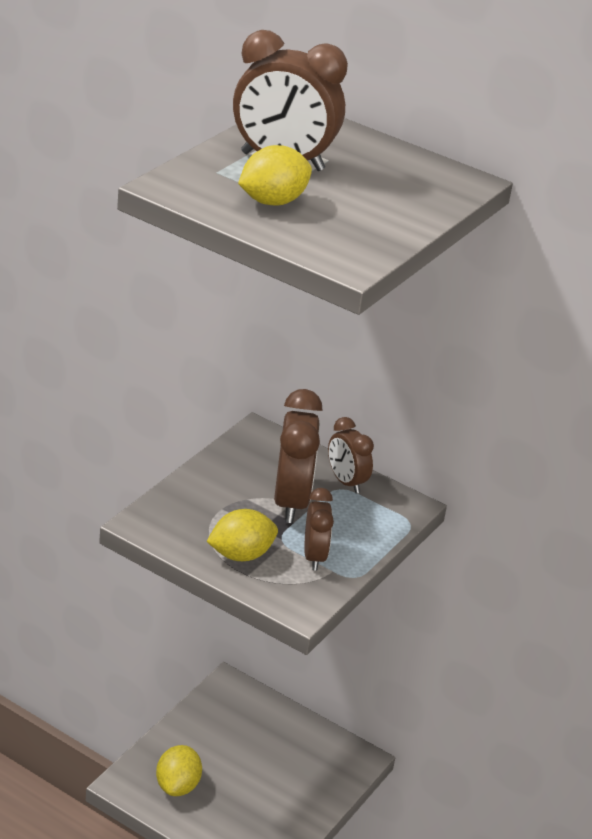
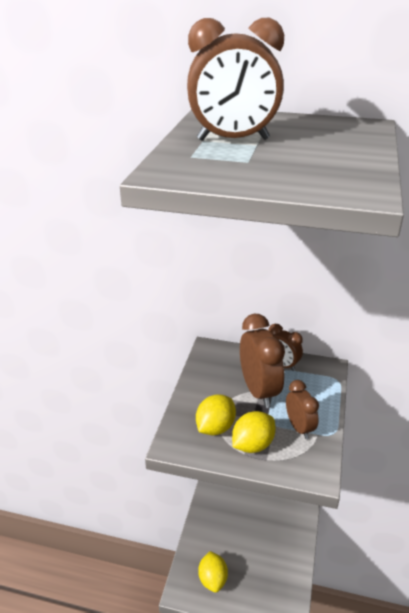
camera: 15 degrees left, 0 degrees up
(272, 201) = (255, 165): yellow lemon -> yellow lemon (215, 427)

